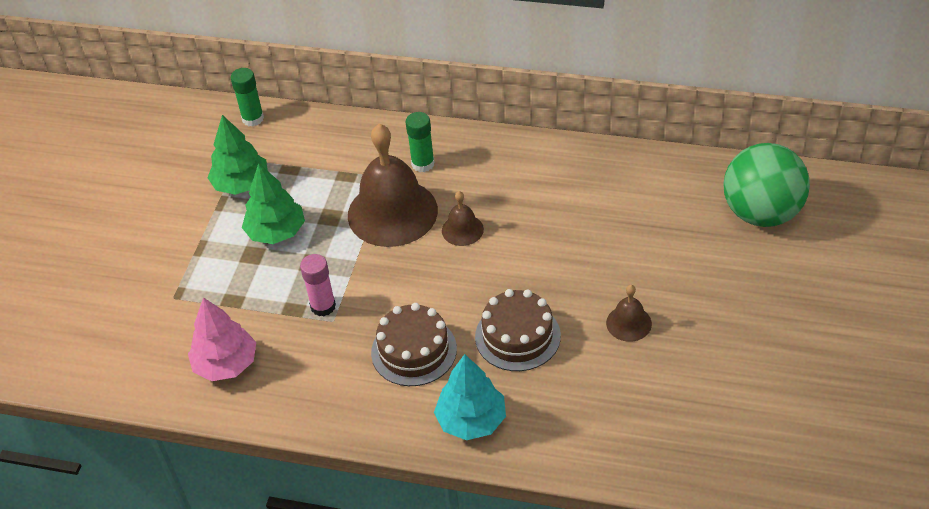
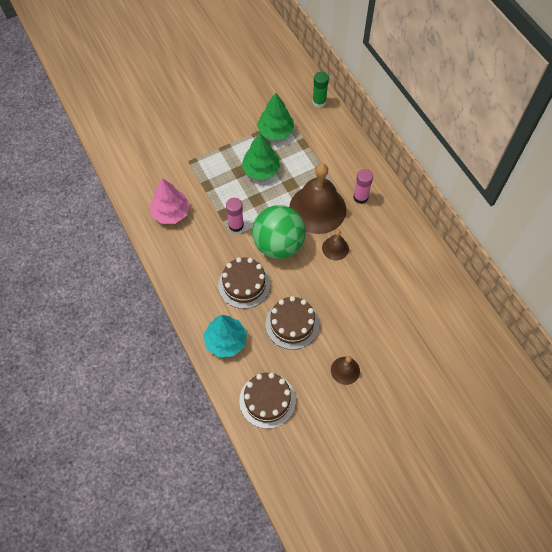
camera: 45 degrees right, 15 degrees up
(423, 164) = (360, 197): green glue stick -> pink glue stick
(594, 427) = (267, 400): none -> brown cake
(761, 213) = (480, 385): green ball -> green ball (278, 244)

